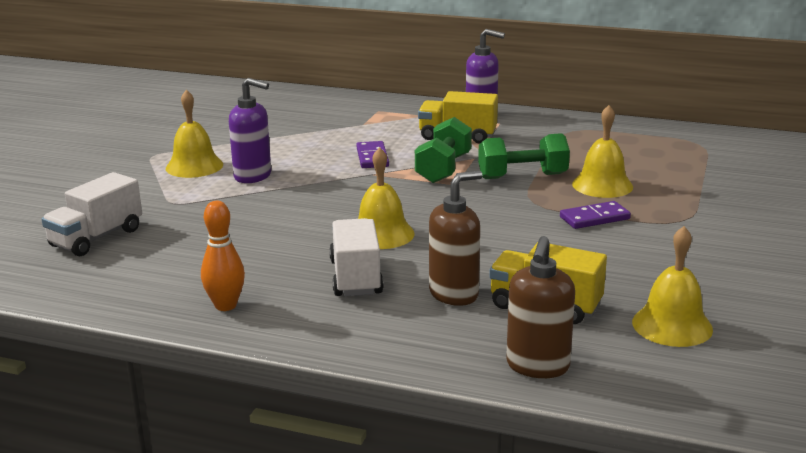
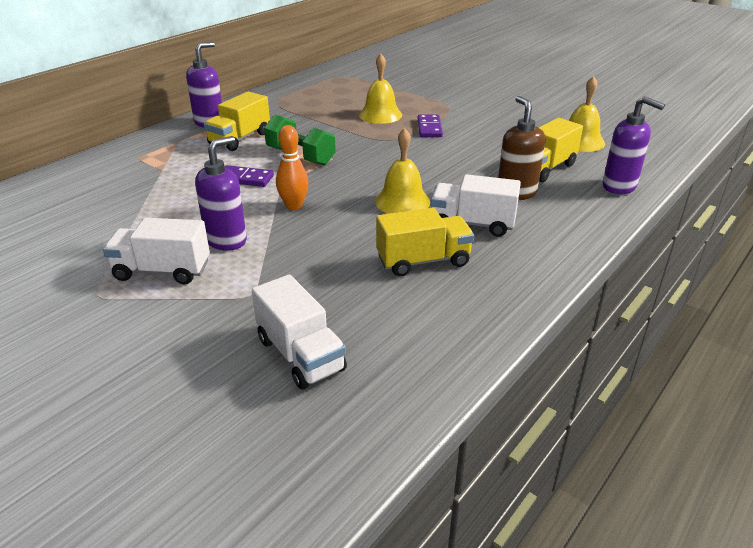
camera: 70 degrees left, 10 degrees up
(194, 166) = (162, 271): yellow bell -> white truck
(225, 305) = (494, 289): orange bowling pin -> orange bowling pin (294, 206)
(262, 263) = (423, 261): none -> yellow truck
(522, 176) = (342, 134): green dumbbell -> none
(537, 366) = (619, 186): brown soap dispenser -> purple soap dispenser

